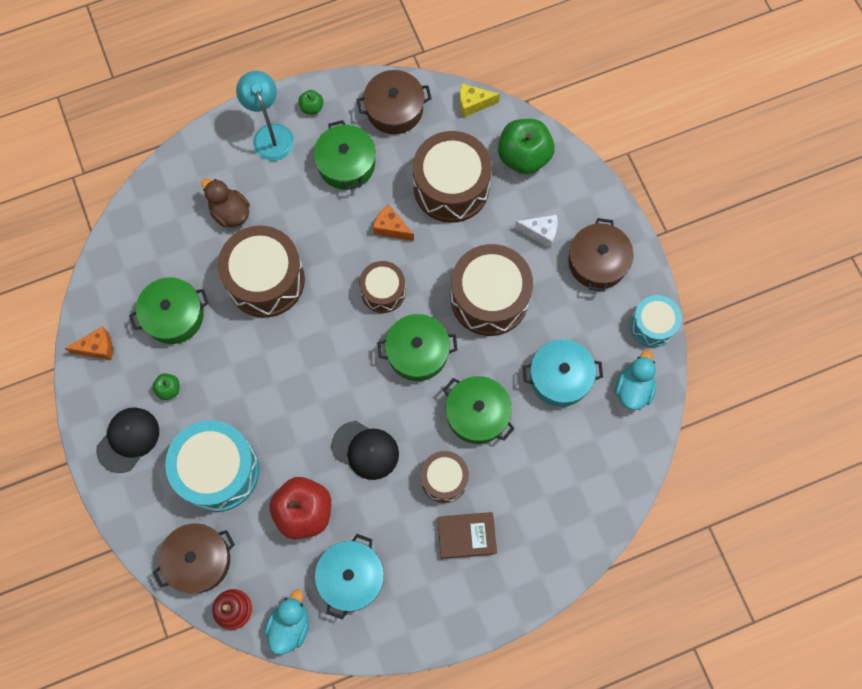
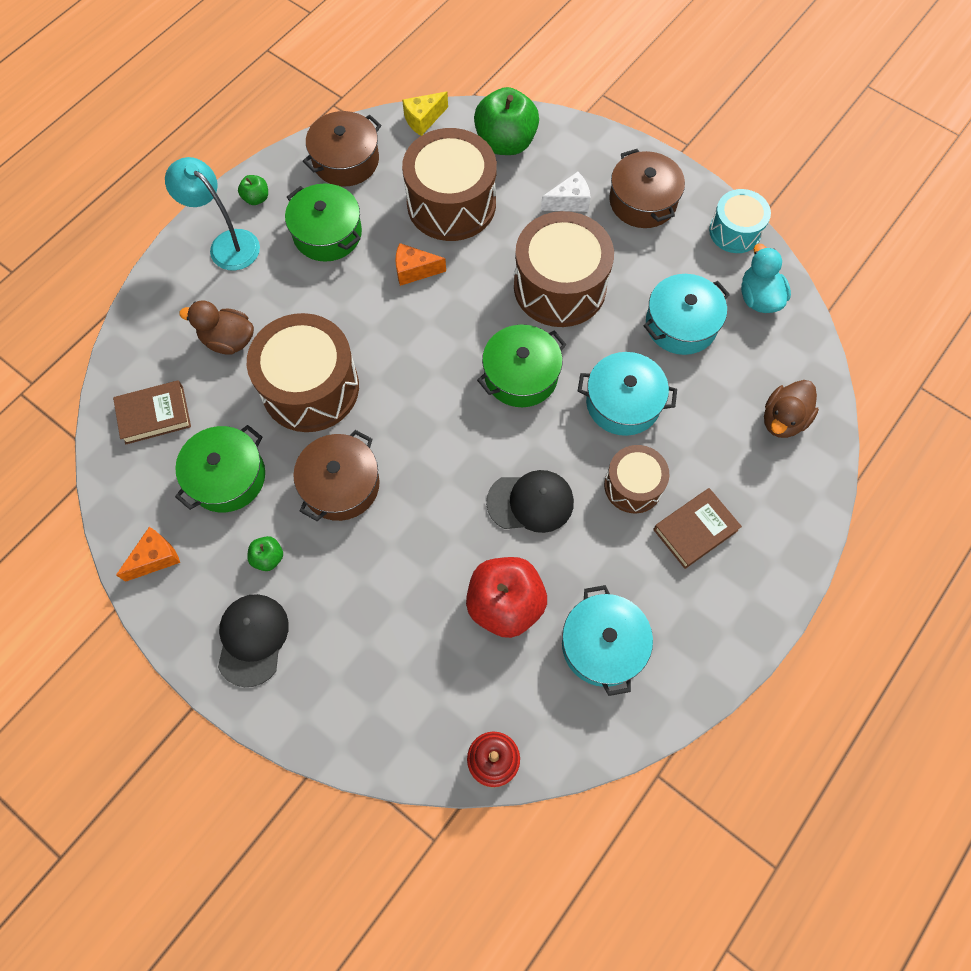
camera: 30 degrees left, 5 degrees down
(150, 242) = (154, 415): none -> brown book
(198, 560) = (418, 727): brown pot -> brown pot (341, 485)
(218, 470) = (380, 615): turquoise drum -> none
(290, 625) = (569, 738): turquoise duck -> none
(383, 291) = (446, 335): brown drum -> none
(477, 414) = (623, 402): green pot -> turquoise pot
(585, 492) = (783, 419): none -> brown duck

